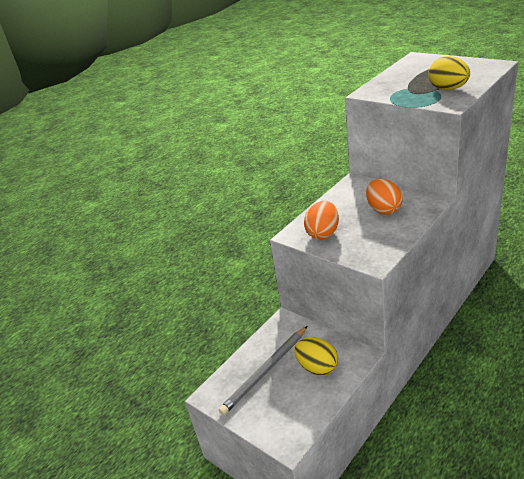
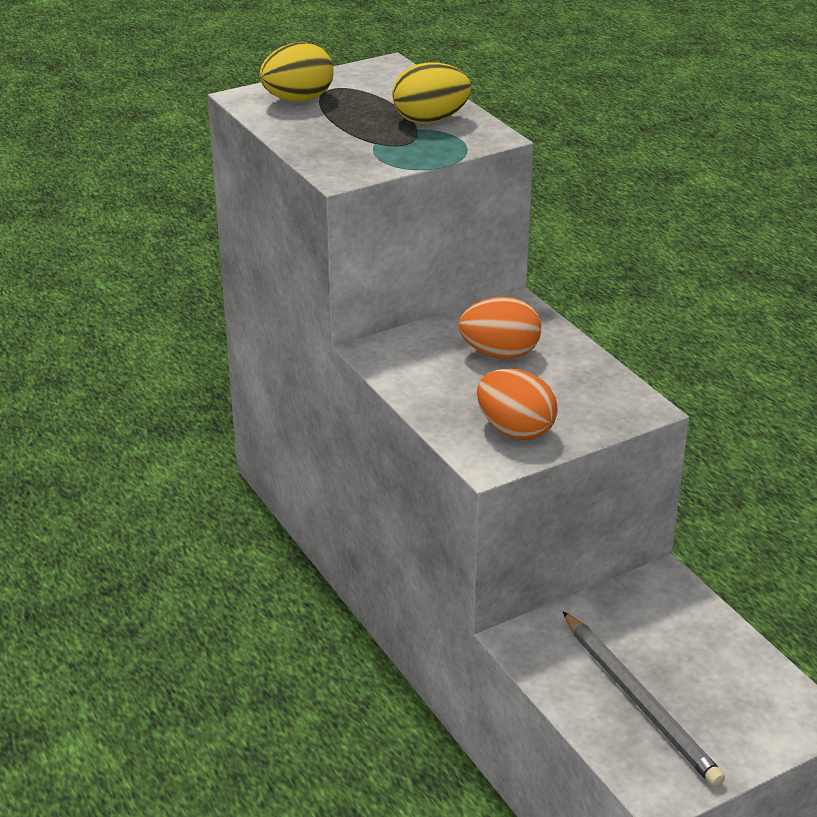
camera: 75 degrees left, 0 degrees up
(317, 367) = (666, 635): yellow egg -> yellow egg (298, 100)

